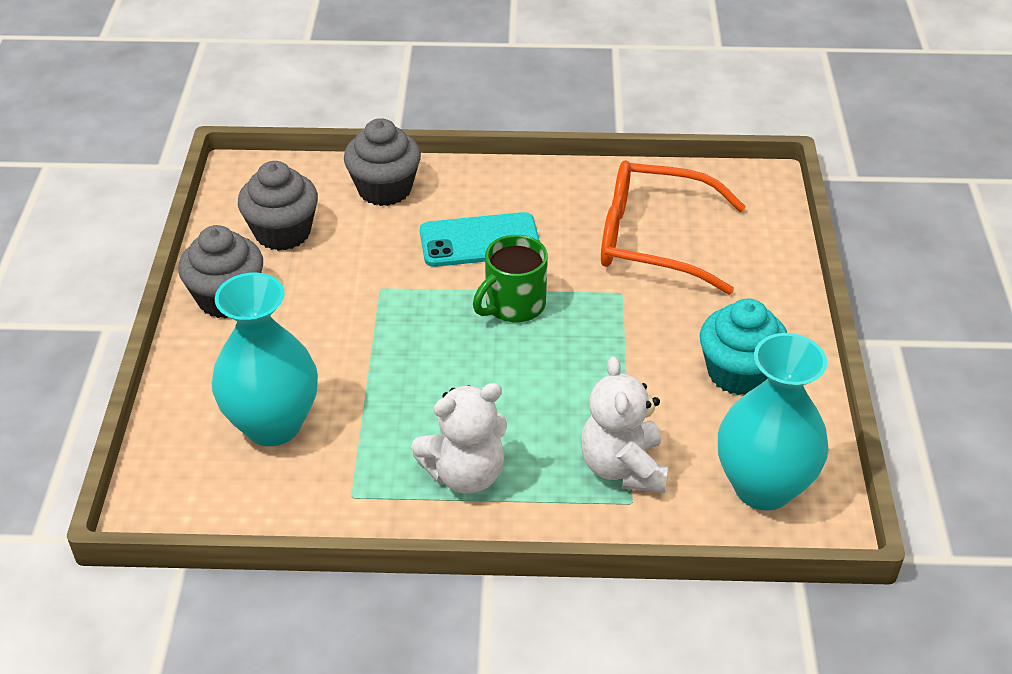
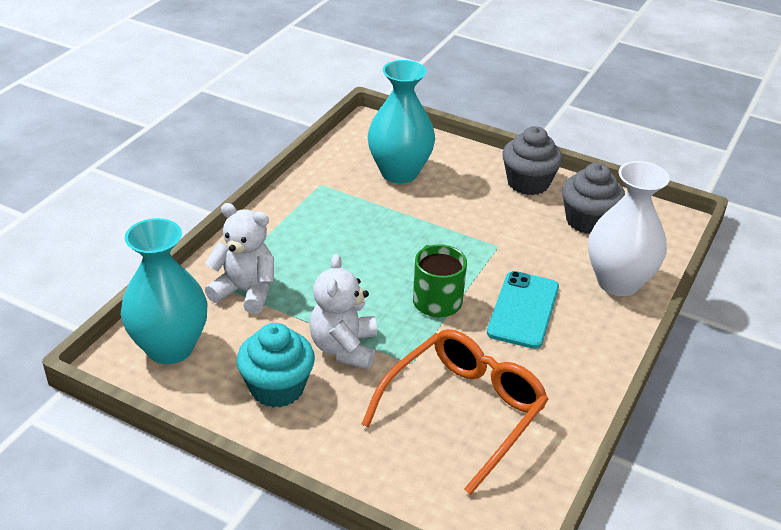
camera: 115 degrees right, 5 degrees down
(384, 189) = (618, 282): grey cupcake -> white vase
(465, 474) = (299, 227): white teddy bear -> white teddy bear (344, 348)

